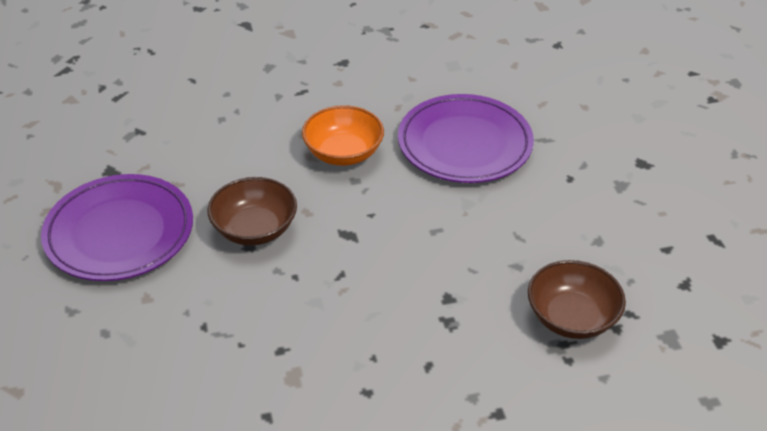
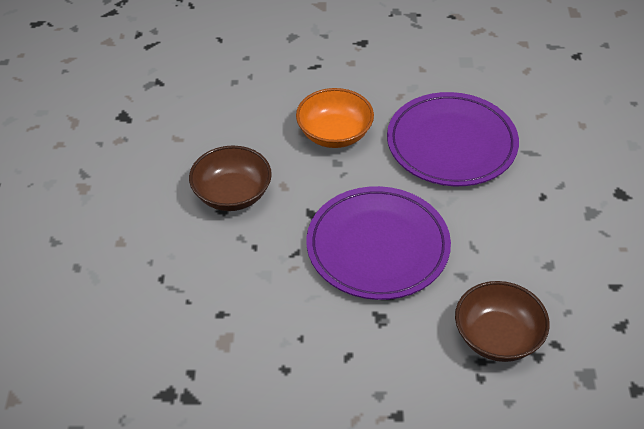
camera: 15 degrees right, 5 degrees up
(119, 232) = (115, 176): purple plate -> purple plate (378, 247)

